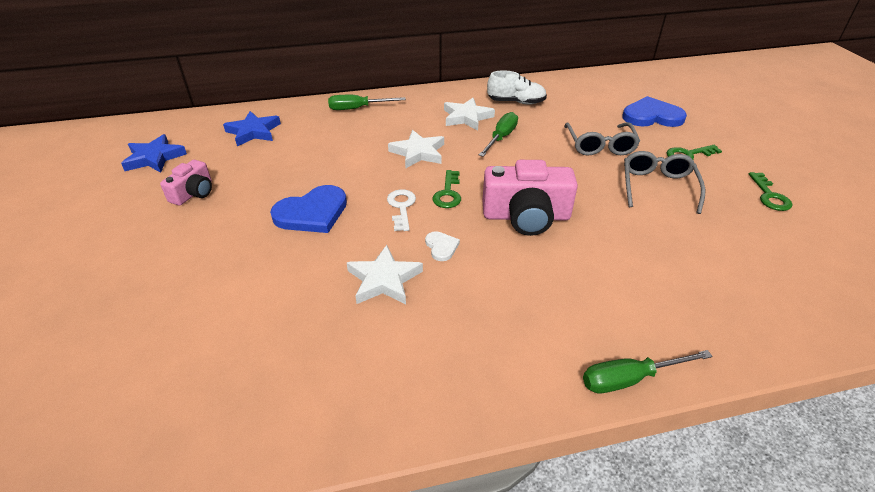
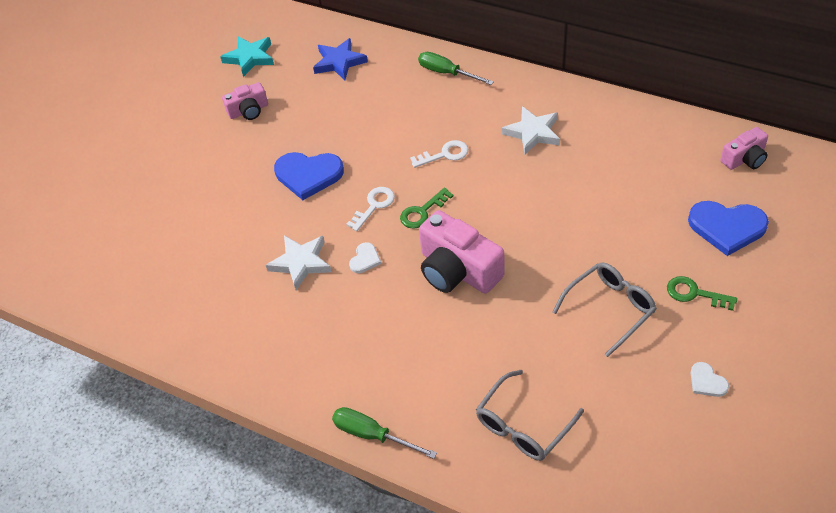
camera: 45 degrees right, 10 degrees up
(154, 158) = (250, 58): blue star -> turquoise star
(418, 152) = (444, 154): white star -> white key
(501, 137) = (535, 175): green screwdriver -> none
(516, 102) = (604, 136): white shoe -> none
(600, 146) = (618, 234): grey glasses -> grey glasses (523, 425)
(610, 83) = (744, 159): none -> pink camera
(652, 116) = (727, 227): blue heart -> blue heart turned 150 degrees clockwise
(769, 196) = (707, 382): green key -> white heart

